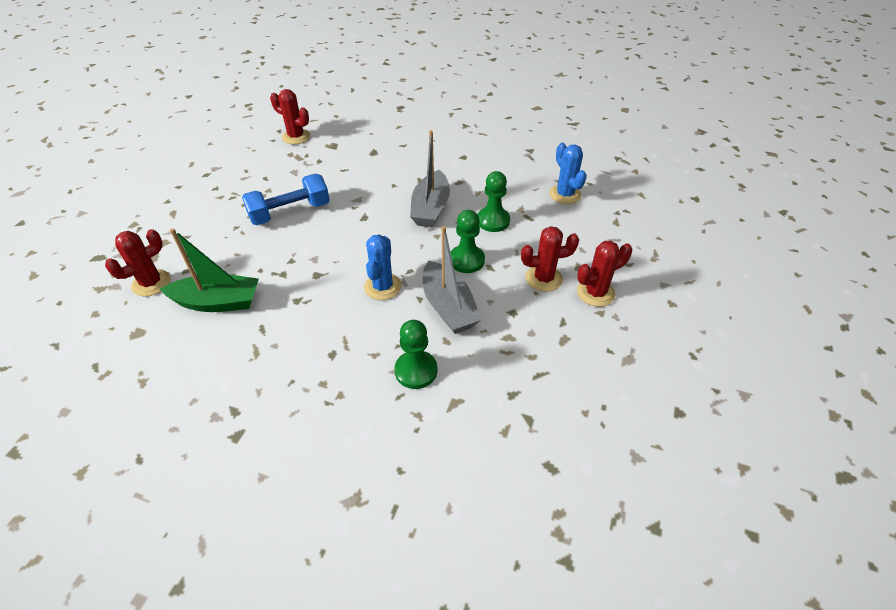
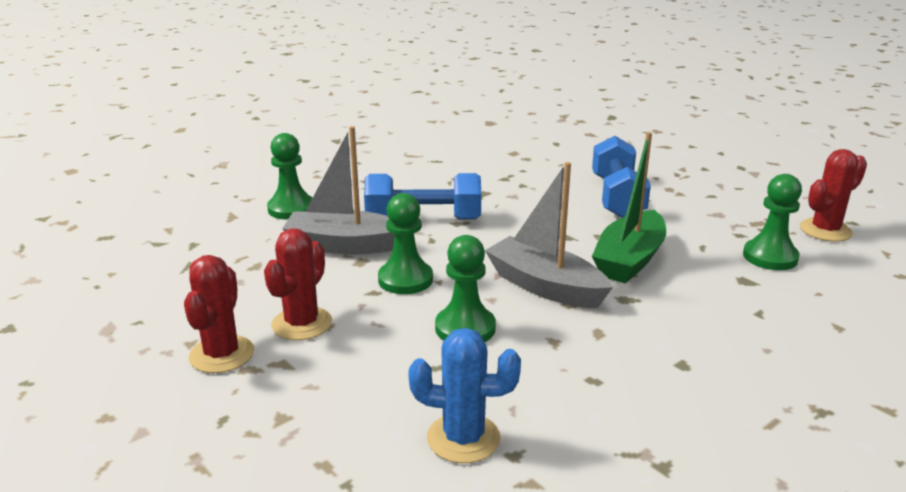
camera: 120 degrees right, 20 degrees down
(151, 283) = (551, 130): red cactus -> none
(218, 302) = (493, 149): green boat -> green boat (629, 260)
(341, 149) = (770, 257): none -> green pawn
(382, 287) = (423, 219): blue cactus -> blue dumbbell

